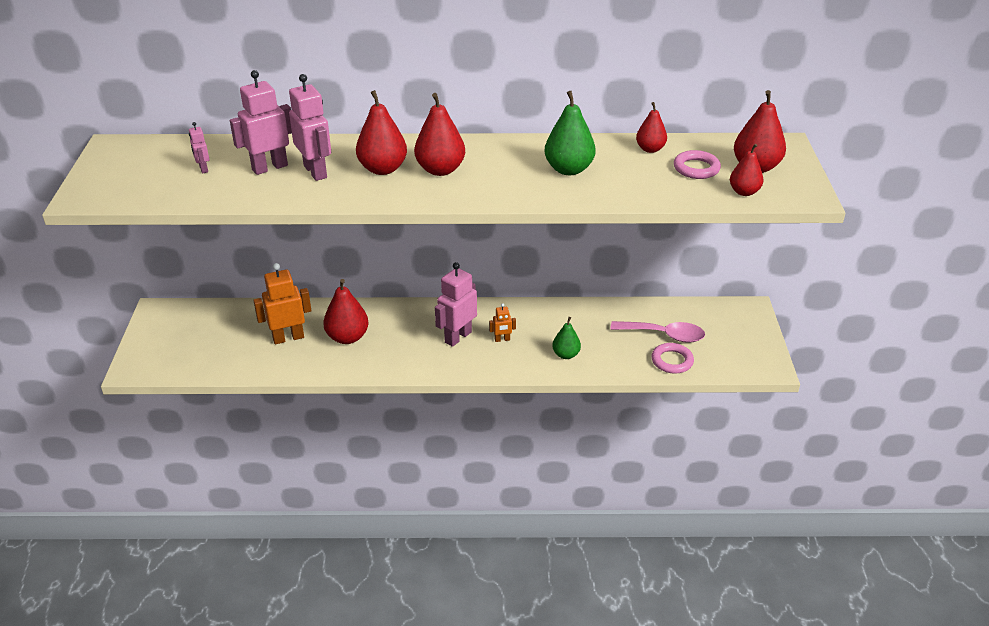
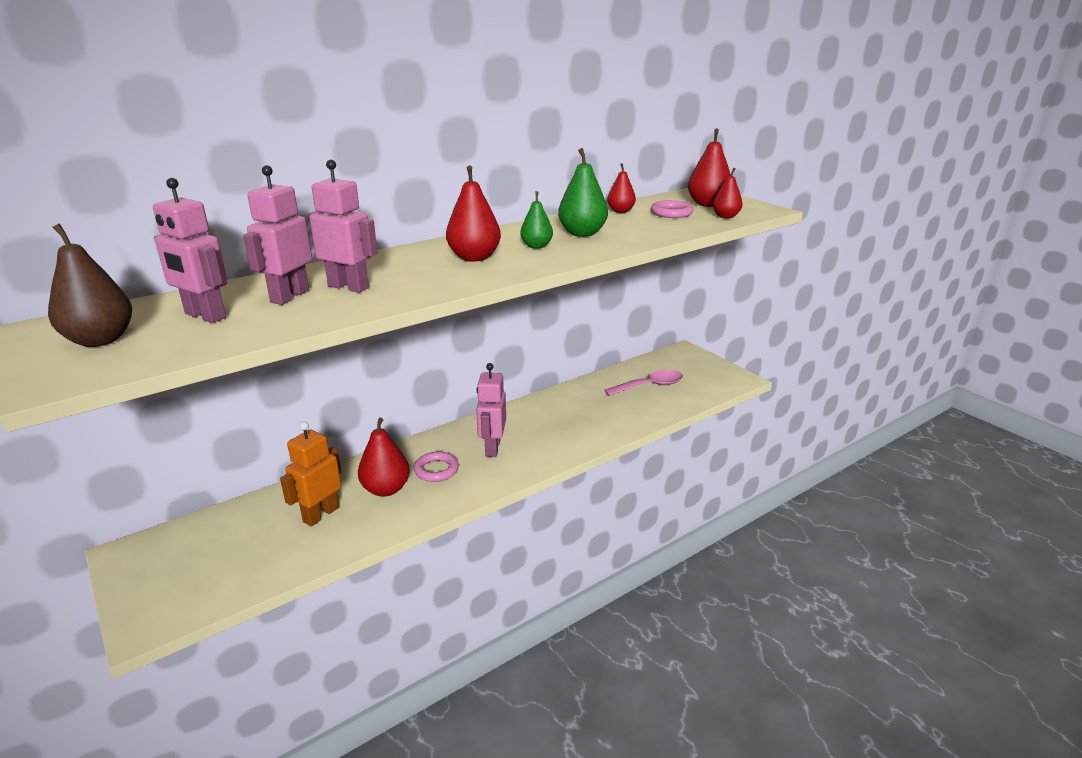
camera: 35 degrees left, 10 degrees down
(132, 170) = (100, 340): none -> brown pear
(203, 169) = (205, 316): pink robot -> pink robot, size x2.01
(383, 169) = (417, 269): red pear -> none
(502, 339) = (533, 435): orange robot -> none
(566, 355) = (596, 426): green pear -> green pear (536, 246)
(672, 361) = (676, 400): pink ring -> pink ring (436, 470)

